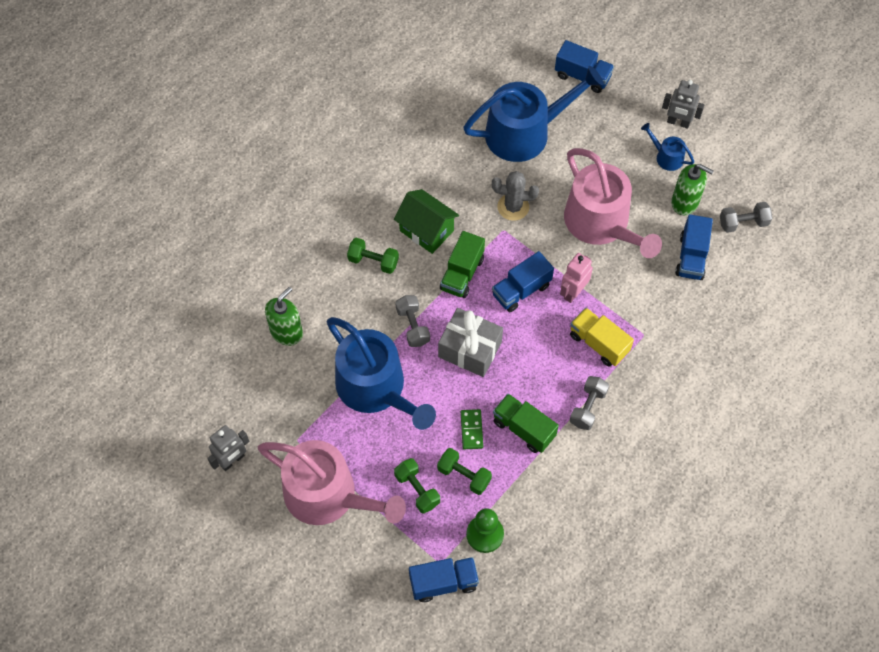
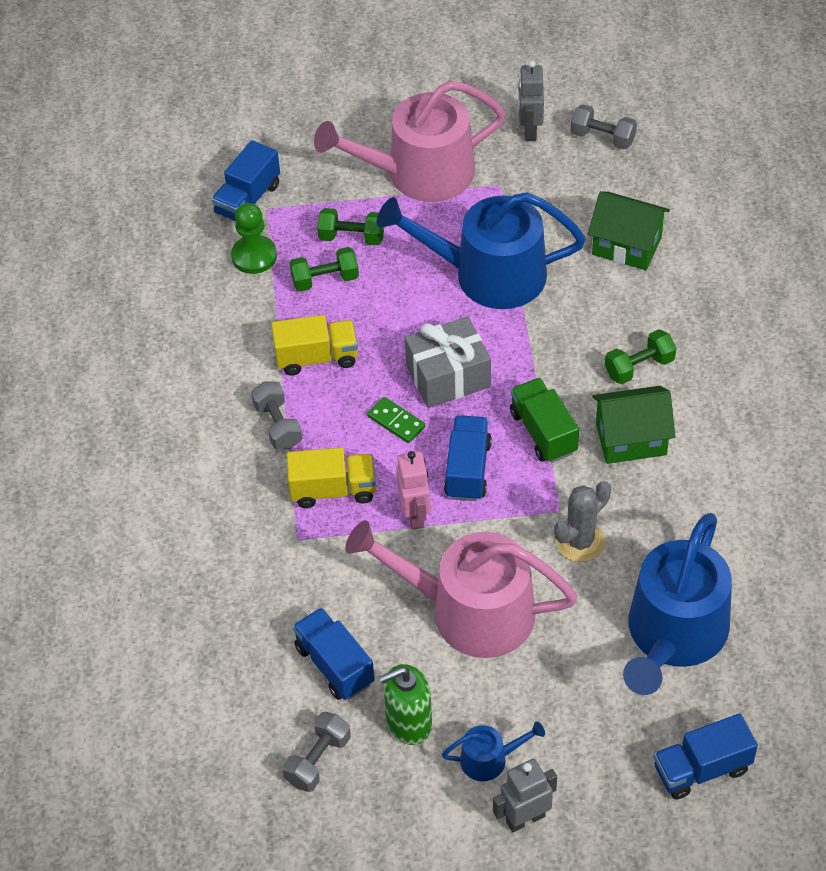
camera: 135 degrees right, 10 degrees down
(286, 332) = (626, 246): green soap dispenser -> green house
(413, 326) = (525, 348): grey dumbbell -> grey dumbbell (602, 138)
(471, 430) = (362, 317): green domino -> green domino (396, 422)
(523, 429) = (317, 357): green truck -> yellow truck

